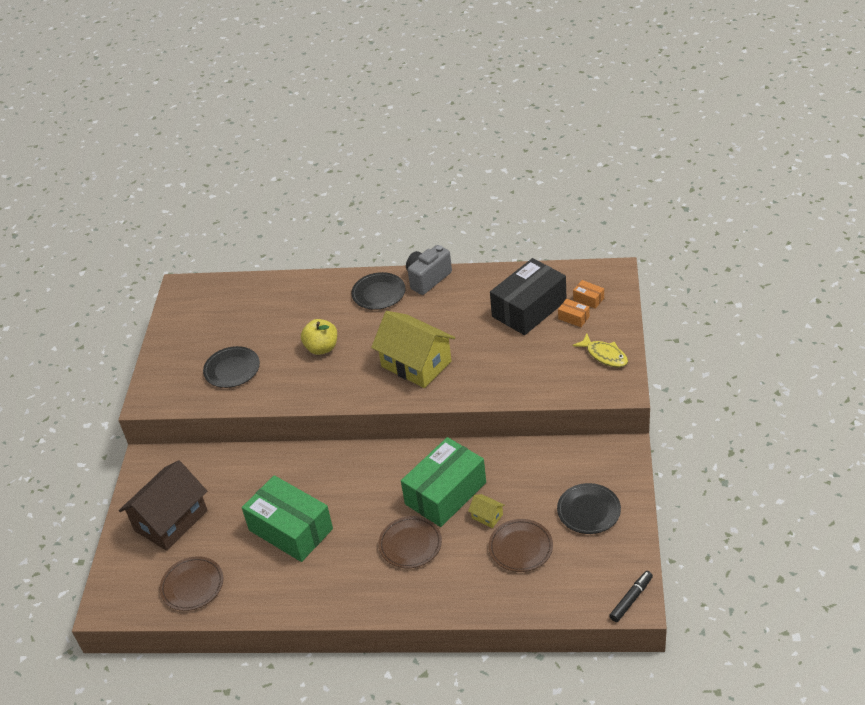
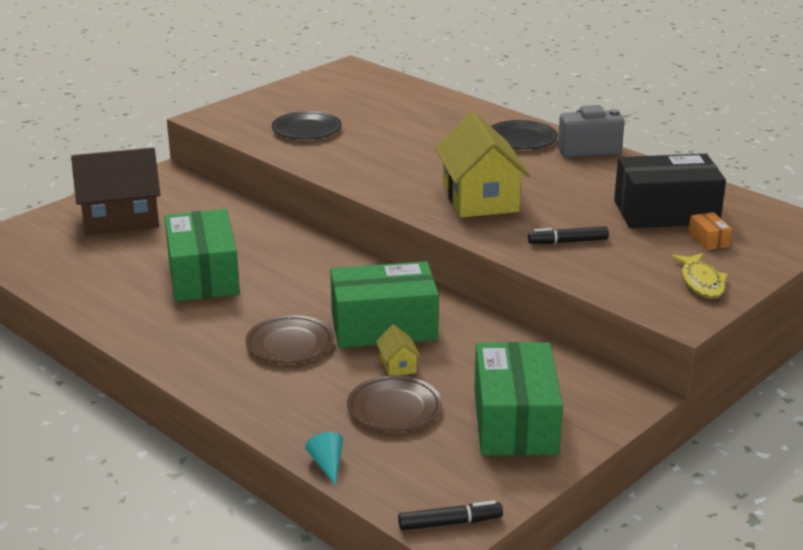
camera: 35 degrees right, 15 degrees down
(192, 585) = (66, 267): brown plate -> none
(322, 348) = (407, 150): yellow apple -> none
(505, 368) = (568, 242): none -> black marker
(532, 610) = (327, 464): none -> turquoise cone
(588, 299) = (749, 234): orange box -> none
(588, 511) = (515, 421): black plate -> green box

